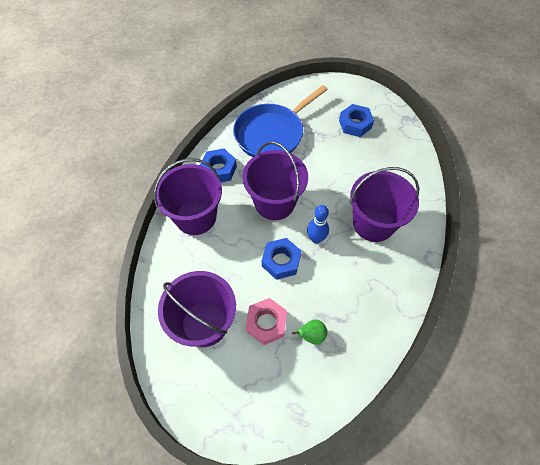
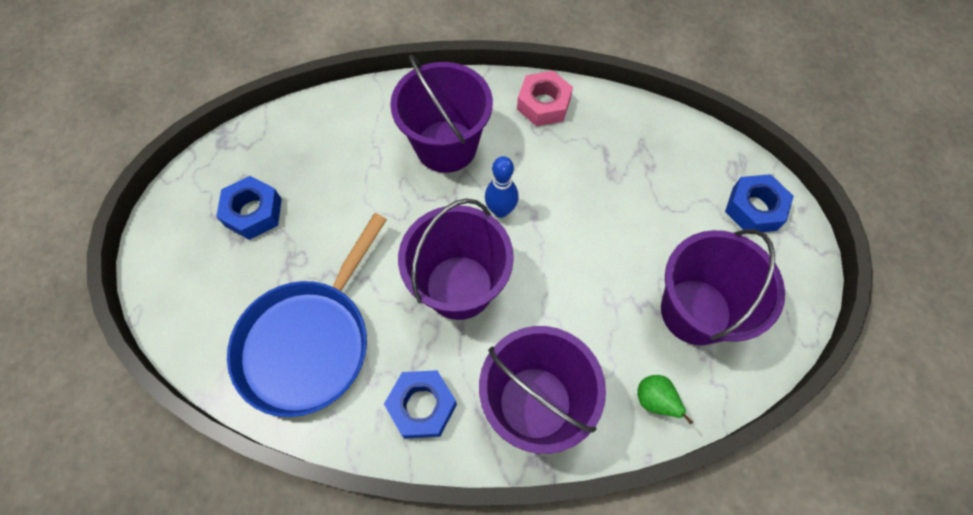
camera: 110 degrees left, 5 degrees up
(266, 323) = (653, 234): pink nut -> pink nut (543, 104)
(272, 133) = (309, 342): blue pan -> blue pan turned 90 degrees clockwise
(281, 261) = (557, 245): blue nut -> blue nut (754, 208)
(311, 335) = (641, 178): green pear -> green pear (654, 400)

